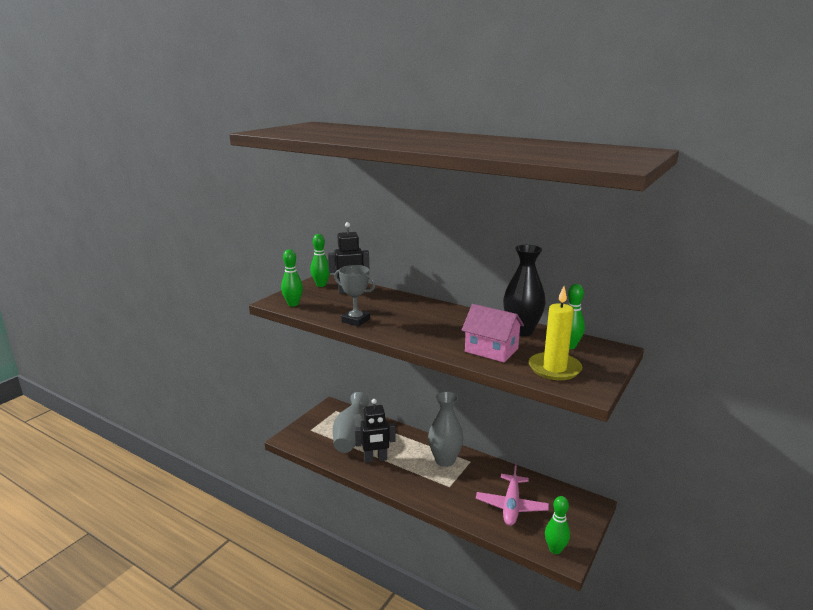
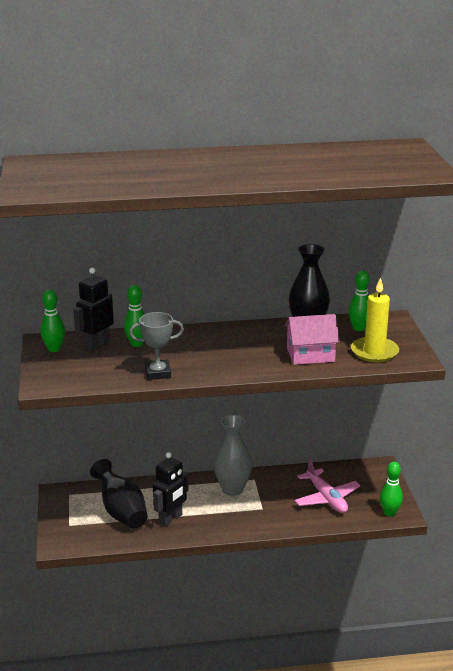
camera: 40 degrees left, 5 degrees up
(293, 304) = (66, 380): green bowling pin -> green bowling pin (136, 344)
(351, 437) = (121, 512): grey vase -> black vase

